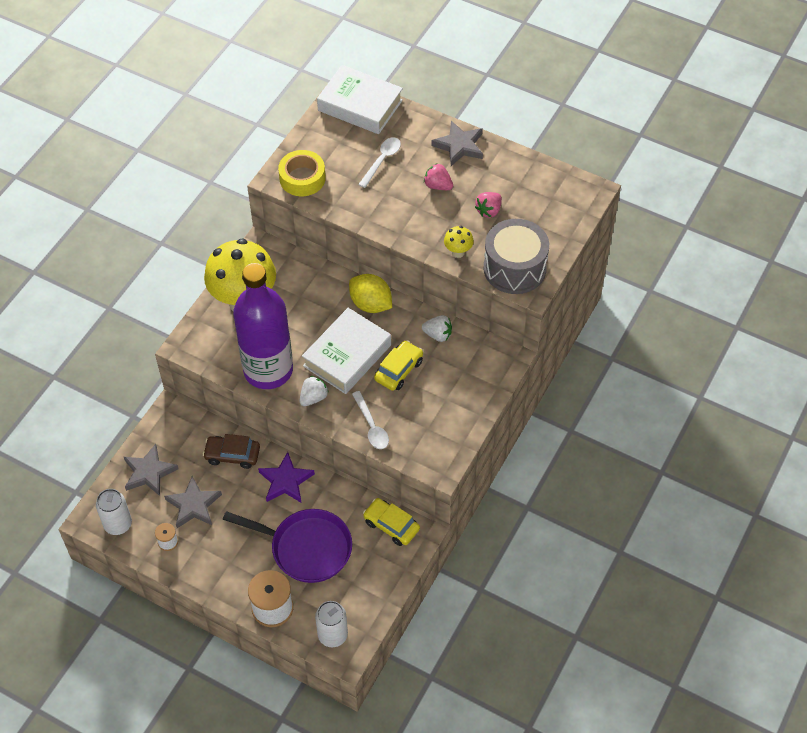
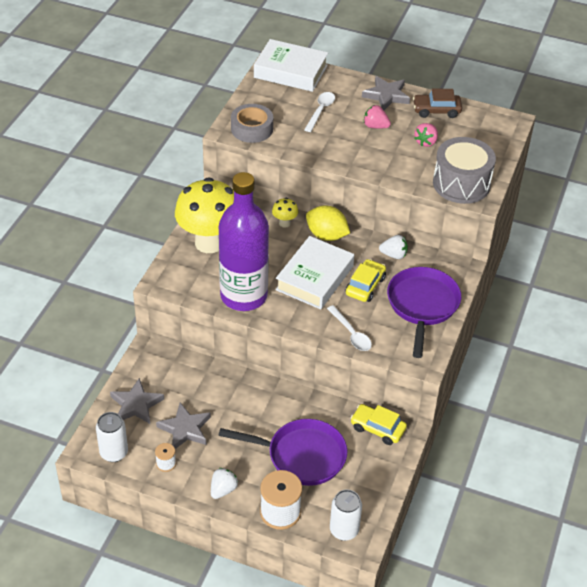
camera: 10 degrees left, 10 degrees down
(232, 455) = (214, 382): brown car -> brown car (436, 110)
(286, 481) = (269, 400): purple star -> none
(302, 178) = (252, 129): yellow tape -> grey tape
(313, 398) = (291, 315): white strawberry -> white strawberry (223, 490)
(454, 400) = (422, 306): none -> purple pan
(458, 252) = (407, 175): yellow mushroom -> yellow mushroom (284, 223)

